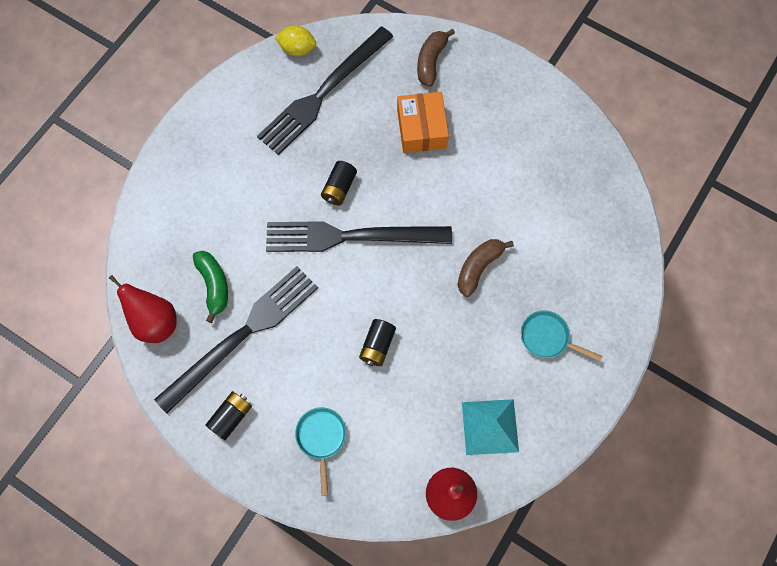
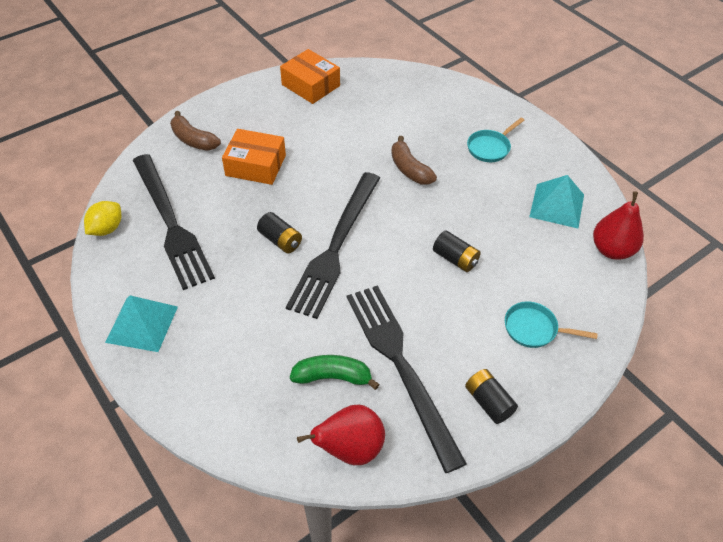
camera: 70 degrees left, 20 degrees down
(214, 124) = (142, 324): none -> turquoise pyramid
(560, 129) = (310, 85): none -> orange box

